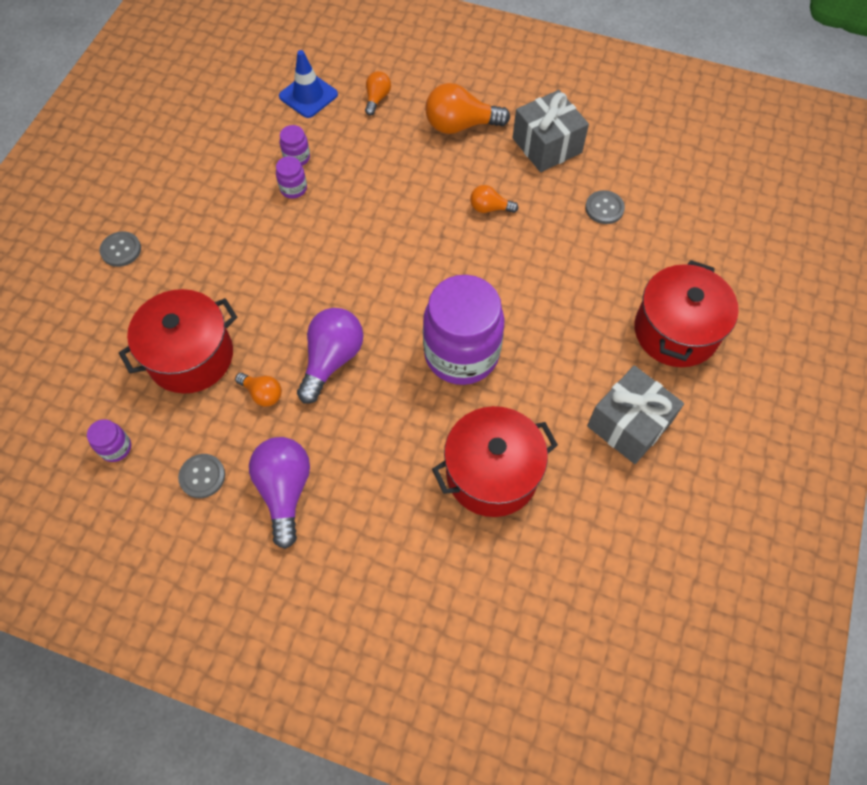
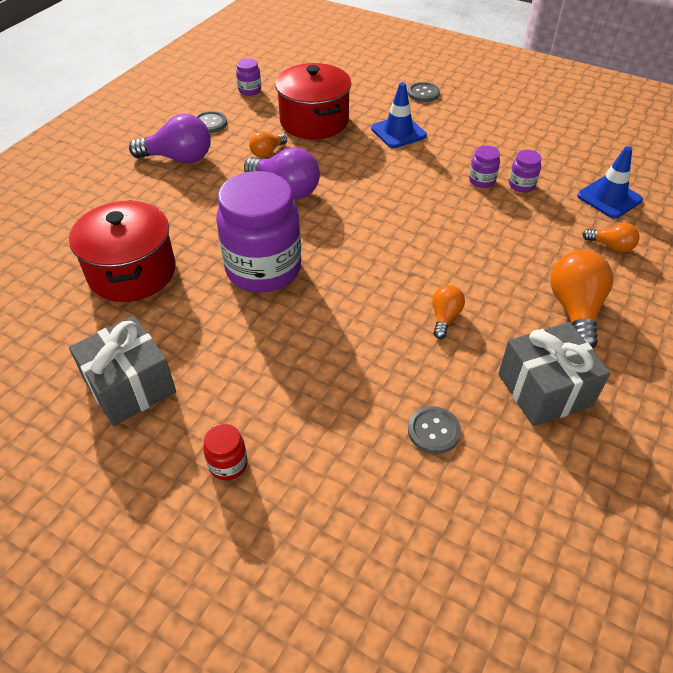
camera: 100 degrees right, 15 degrees down
(209, 267) = (398, 132): none -> blue traffic cone
(675, 331) = (228, 464): red pot -> red jar

